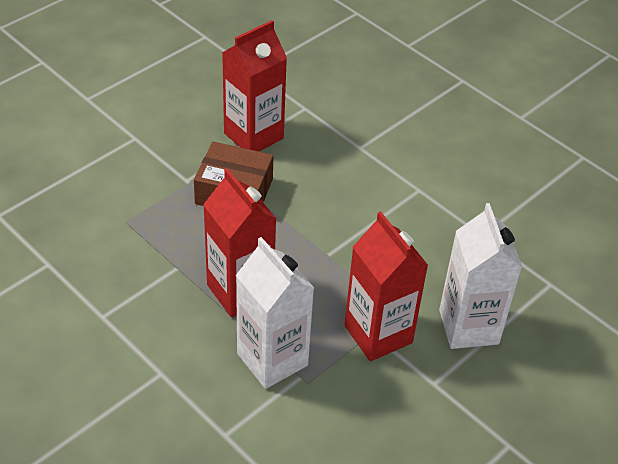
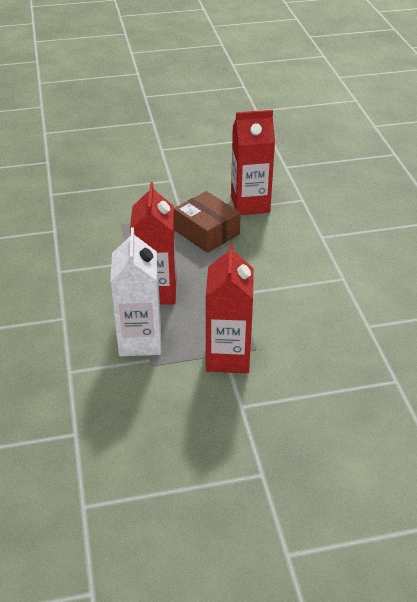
camera: 35 degrees right, 5 degrees down
(468, 327) = (301, 381): white carton -> none

